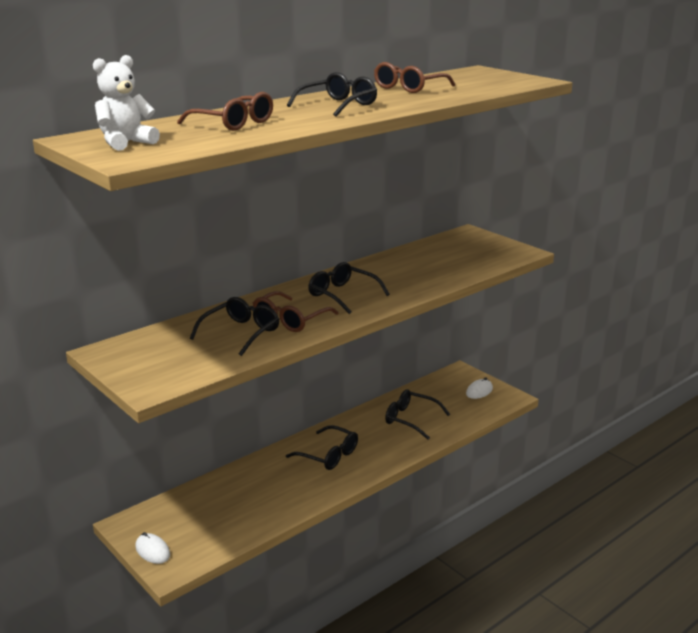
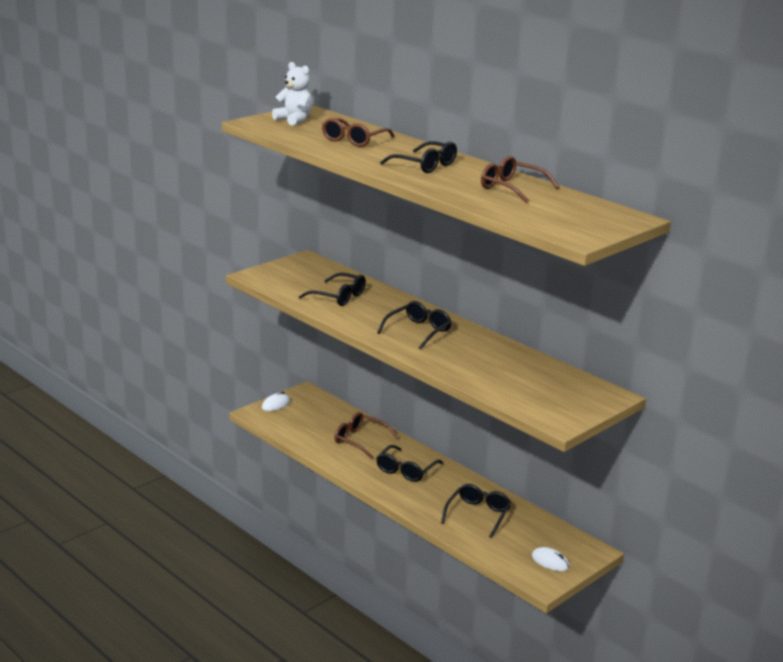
camera: 85 degrees right, 0 degrees up
(290, 320) = (363, 312): brown glasses -> brown glasses (360, 440)

